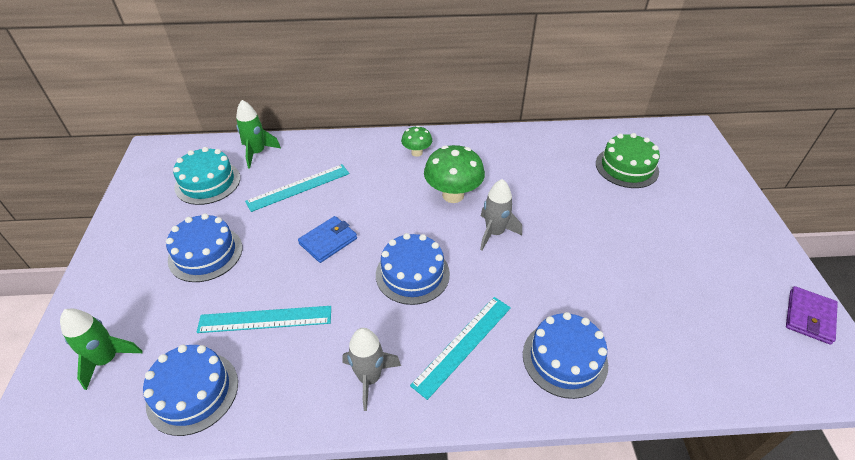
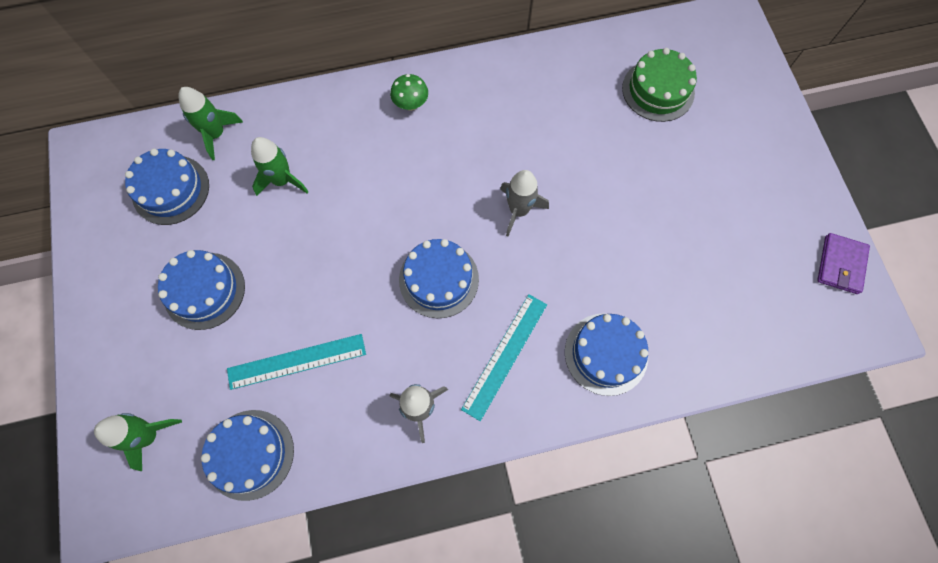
camera: 10 degrees left, 25 degrees up
(207, 182) = (170, 189): turquoise cake -> blue cake
(298, 187) = (282, 180): turquoise ruler -> green rocket
(328, 241) = (337, 251): blue wallet -> none
(453, 195) = (464, 163): green mushroom -> none

